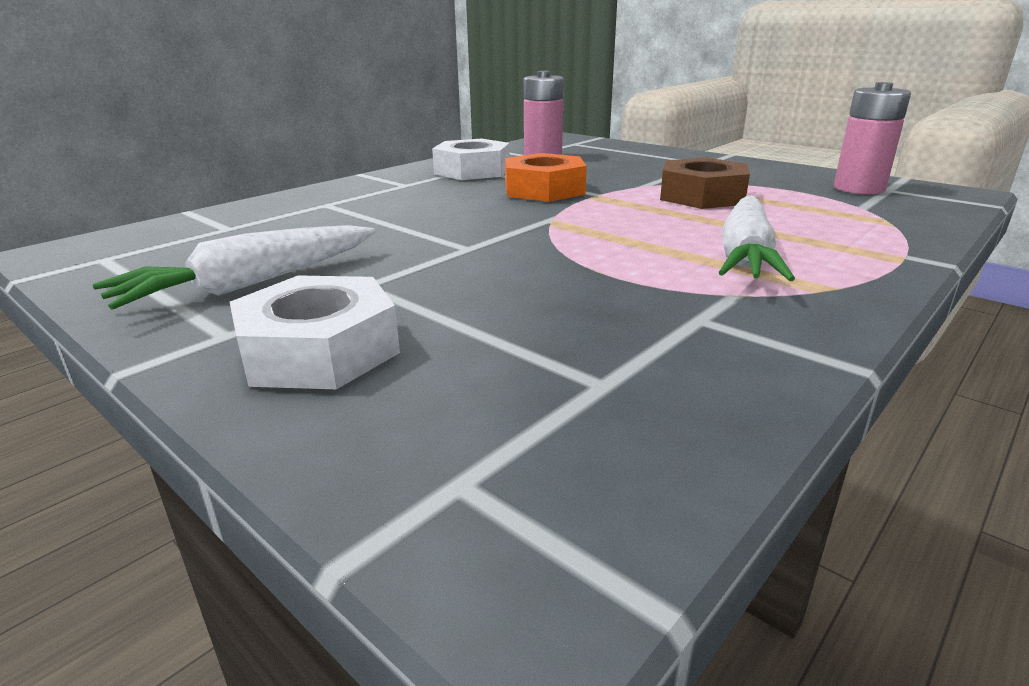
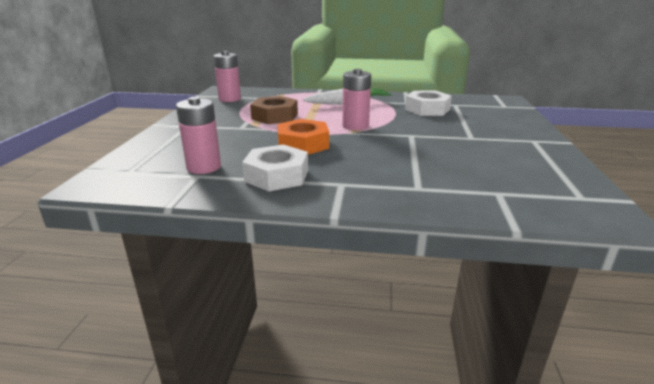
camera: 125 degrees left, 0 degrees up
(250, 284) = (512, 153): white carrot -> none
(319, 350) = (508, 127): white nut -> white nut (427, 109)
(577, 226) = (355, 126): none -> pink battery

